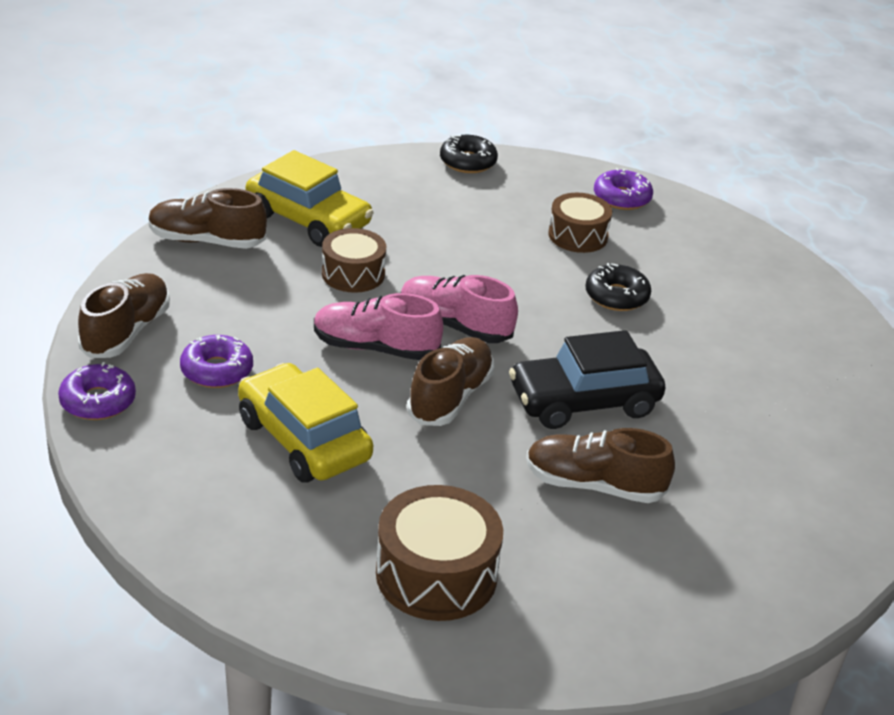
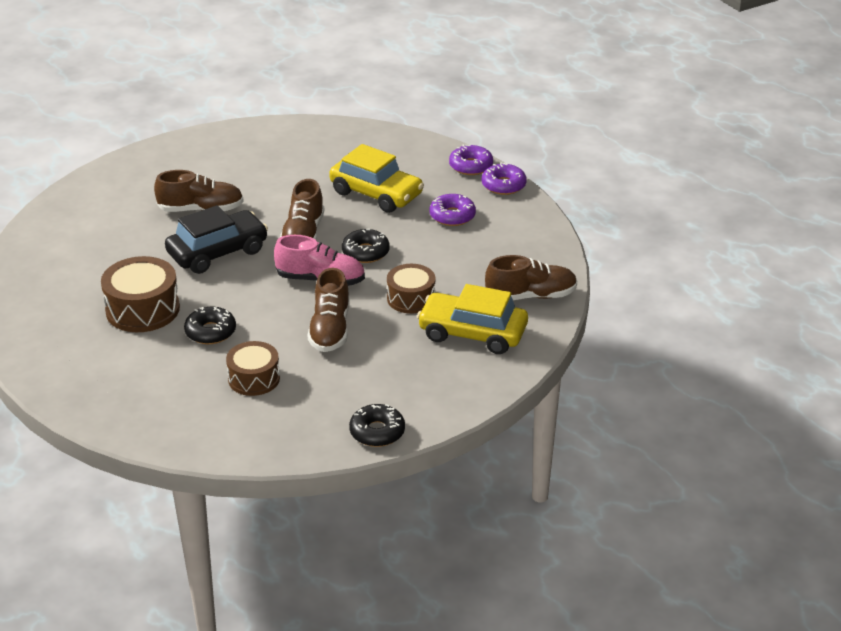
camera: 165 degrees right, 0 degrees up
(126, 332) = (524, 224): brown shoe -> brown shoe (330, 329)
(375, 348) = (365, 252): pink shoe -> black donut
(436, 574) = (273, 154): brown drum -> brown drum (142, 309)
(622, 198) = (224, 431): purple donut -> purple donut (471, 166)

